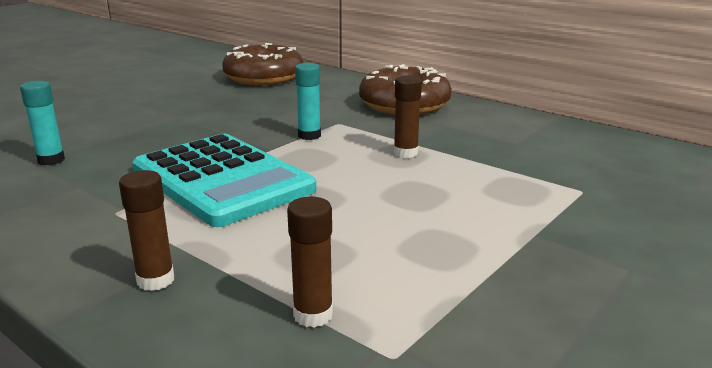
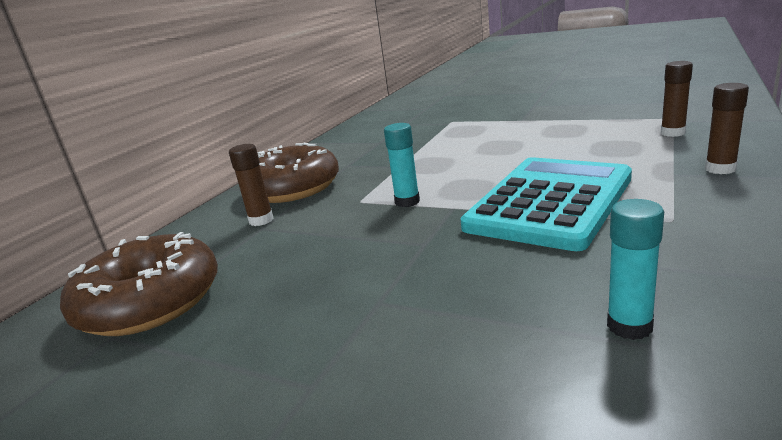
camera: 100 degrees left, 0 degrees up
(405, 153) = (425, 162): brown glue stick -> brown glue stick (261, 220)

